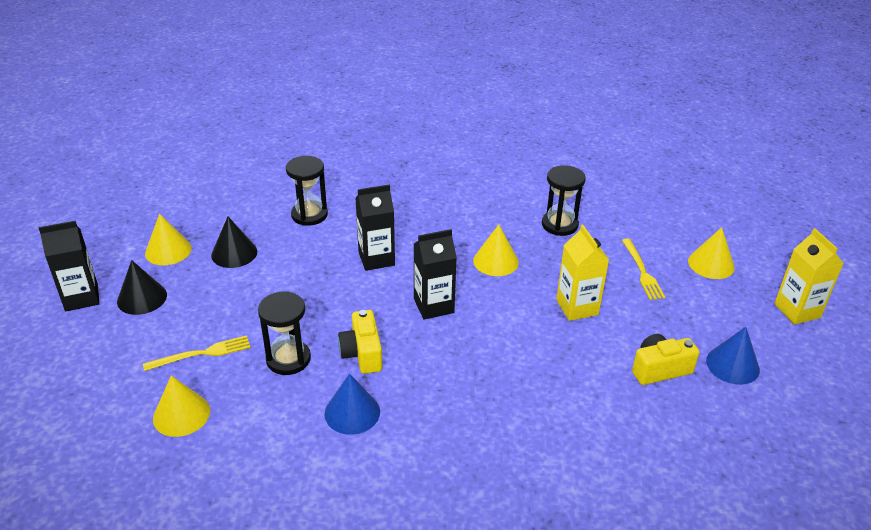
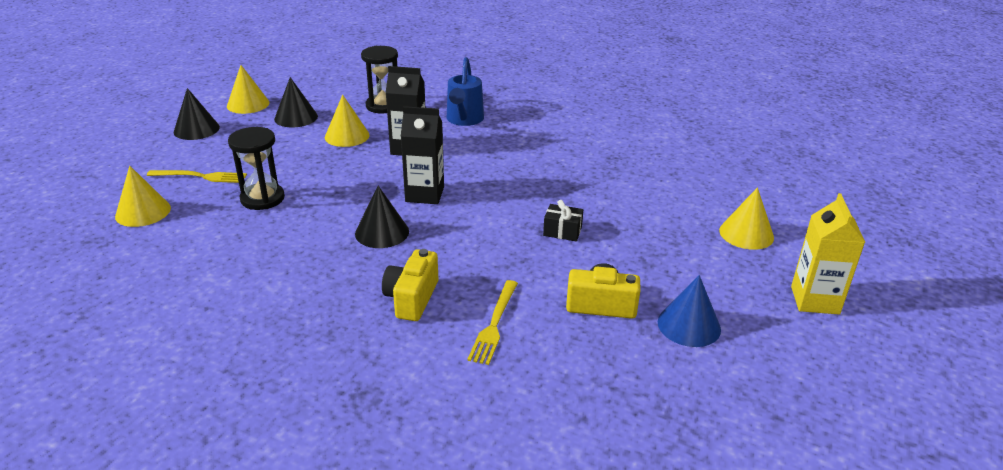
camera: 25 degrees right, 5 degrees down
(81, 298) = (155, 119): black carton -> none
(352, 412) = (274, 251): blue cone -> none
(362, 353) = (327, 211): yellow camera -> yellow camera (412, 298)
(399, 211) = (464, 120): none -> blue watering can
(431, 359) = (382, 232): none -> black cone
(496, 261) = (516, 176): yellow cone -> yellow cone (347, 136)
(559, 225) = (608, 164): black hourglass -> none
(577, 307) = (562, 231): yellow carton -> black gift
(642, 271) = (661, 220): yellow fork -> yellow fork (494, 324)

